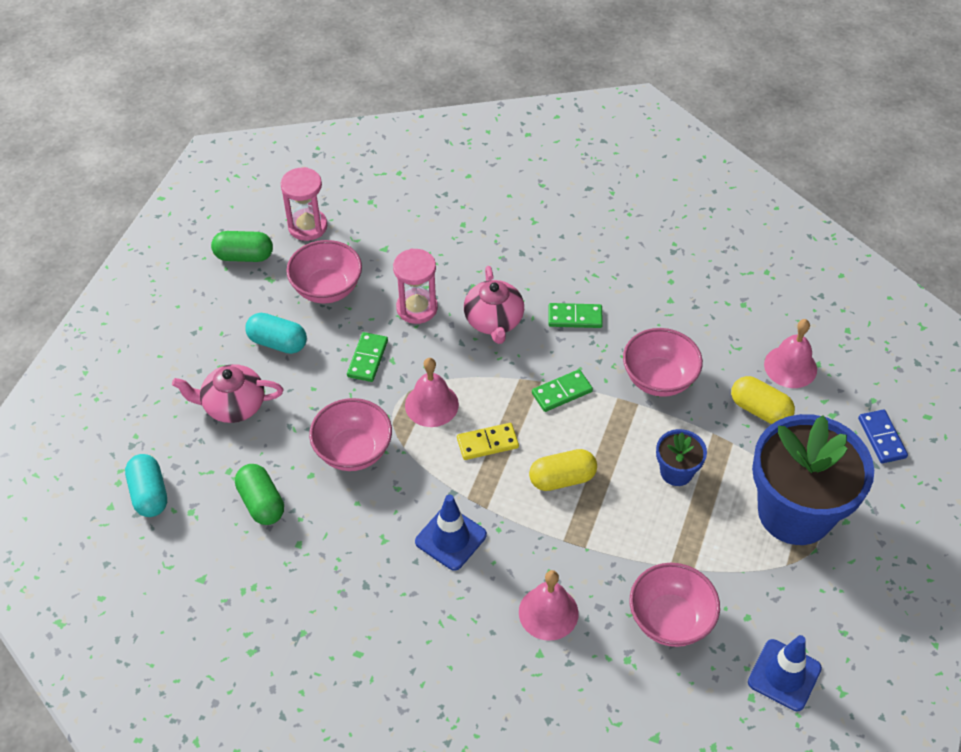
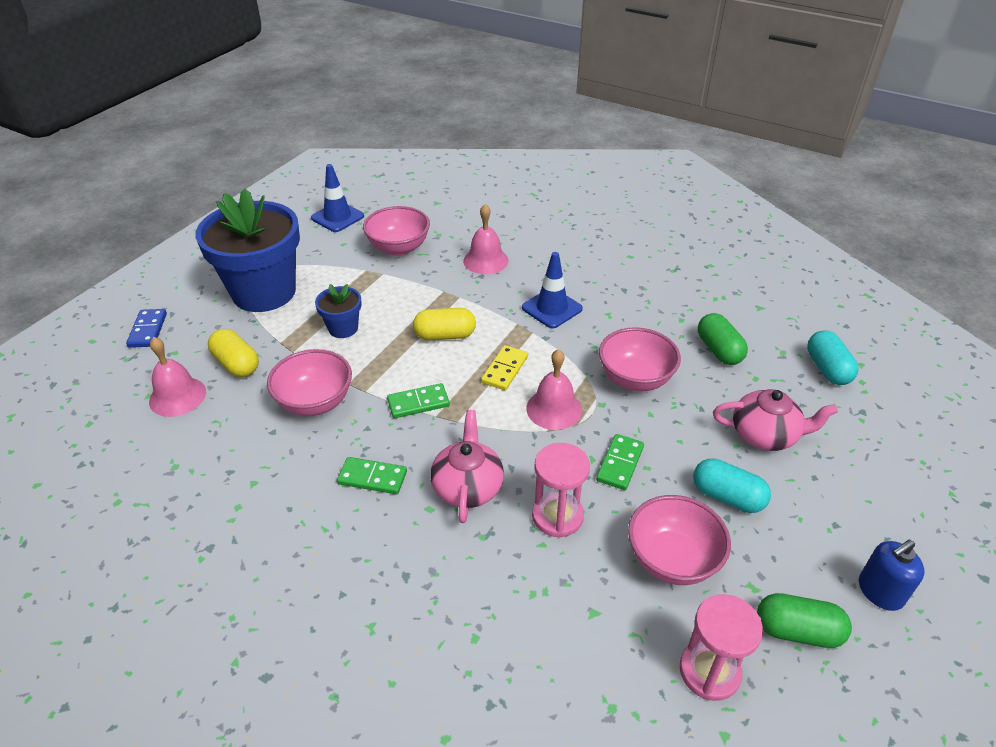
camera: 170 degrees left, 10 degrees down
(177, 288) = (880, 592): none -> blue soap dispenser
(487, 443) = (505, 370): yellow domino -> yellow domino turned 60 degrees counterclockwise

